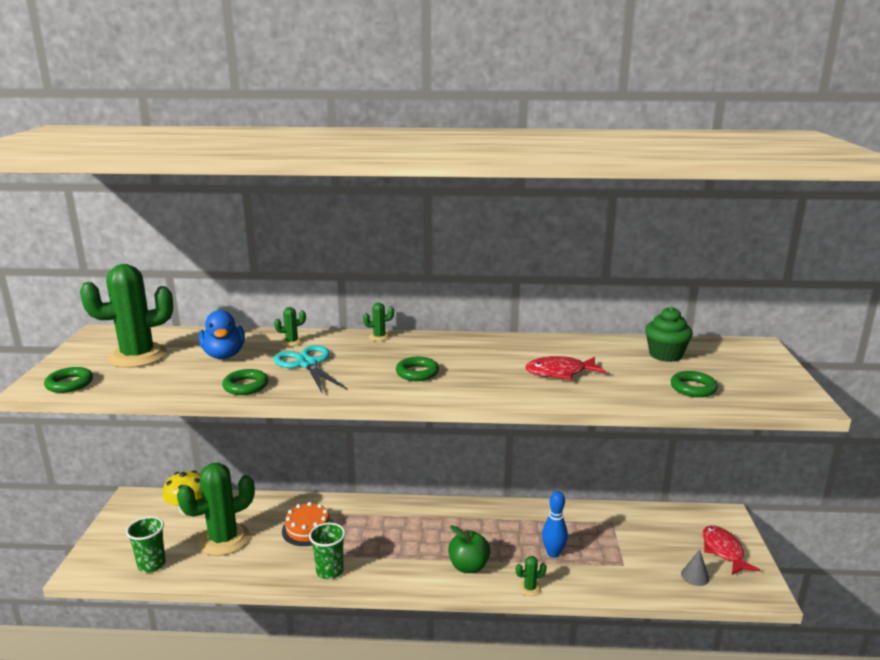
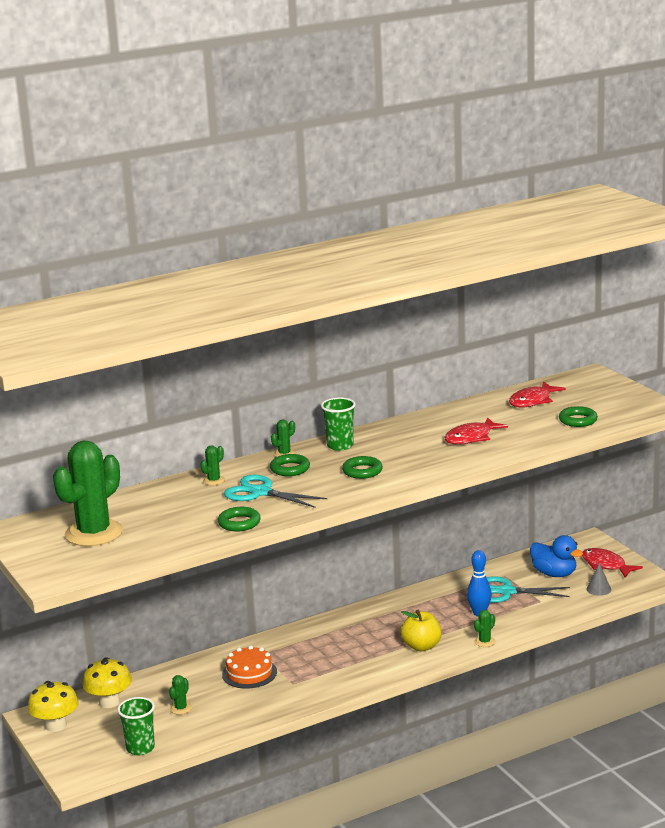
camera: 30 degrees left, 0 degrees up
(69, 384) = (79, 570): green ring -> green ring (290, 469)
(132, 513) = (56, 725): none -> yellow mushroom
(223, 539) = (181, 708): green cactus -> green cactus, size x0.40
(224, 355) = (173, 508): blue duck -> blue duck (554, 574)
(329, 571) = (309, 692): green cup -> green cup (340, 446)
(468, 566) = (421, 646): green apple -> yellow apple
(599, 540) = (507, 592): none -> turquoise scissors
(665, 355) = (533, 401): green cupcake -> red fish

